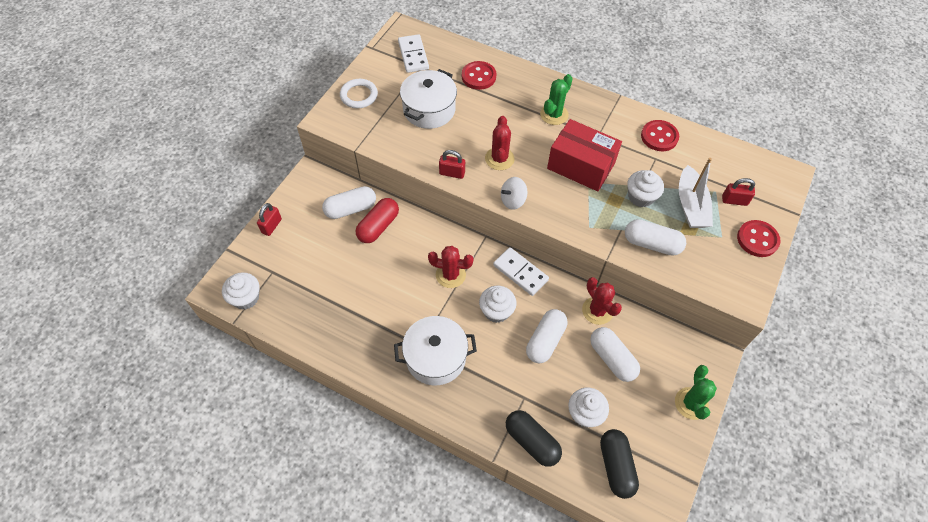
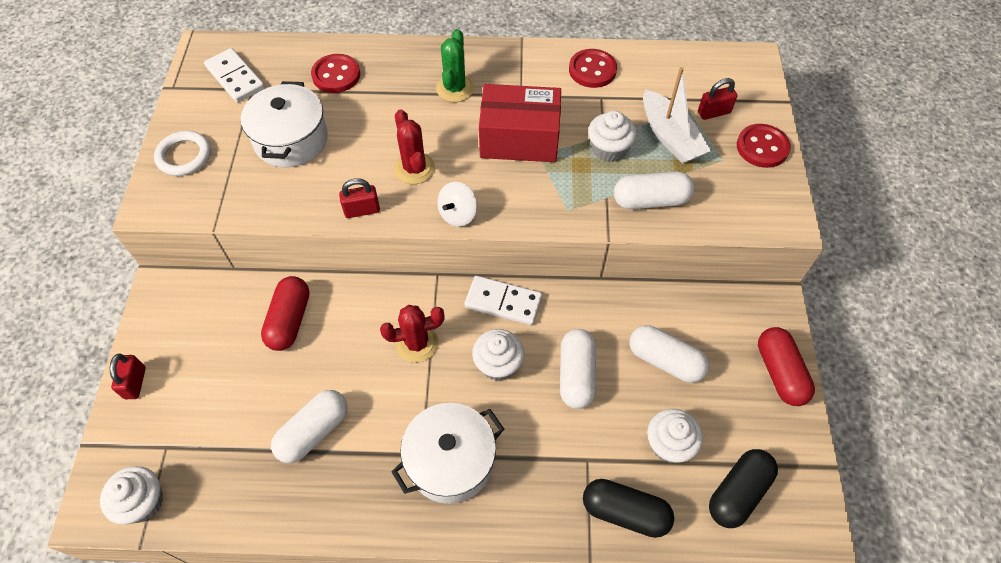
camera: 25 degrees left, 0 degrees up
(350, 209) = (240, 312): white capsule -> white capsule (313, 432)
(597, 310) = (618, 309): red cactus -> none
(616, 466) = (738, 492): black capsule -> black capsule turned 75 degrees clockwise
(691, 403) = (779, 373): green cactus -> red capsule

